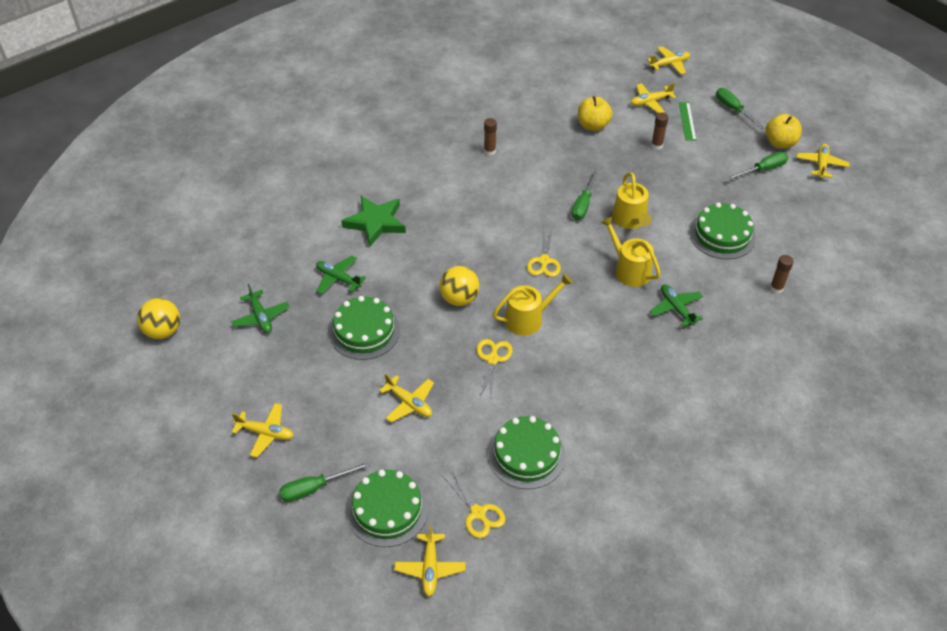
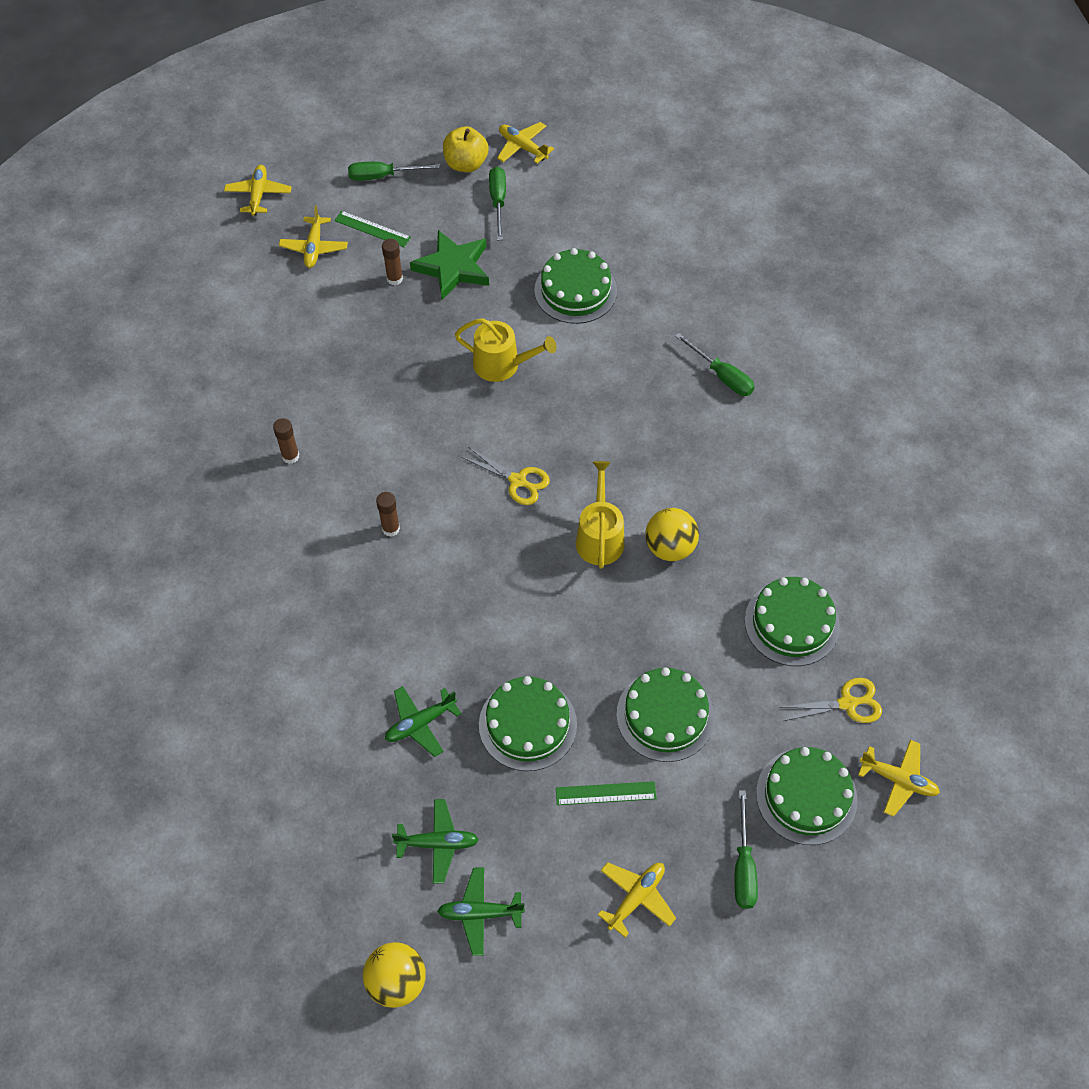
camera: 65 degrees left, 10 degrees up
(334, 390) = (606, 793): none -> green ruler
(375, 222) = (343, 641): green star -> green star (453, 268)
(409, 403) = (665, 715): yellow plane -> green cake
(459, 299) = (530, 597): yellow ball -> yellow ball (670, 547)
(492, 359) = (642, 600): yellow scissors -> none
(583, 204) = (448, 398): green screwdriver -> green screwdriver (721, 376)
(593, 125) = (317, 325): yellow apple -> none
(629, 270) = (579, 403): yellow watering can -> none
(676, 308) = (659, 387): green plane -> green plane (480, 913)
(776, 288) = (678, 283): brown glue stick -> brown glue stick (391, 528)

